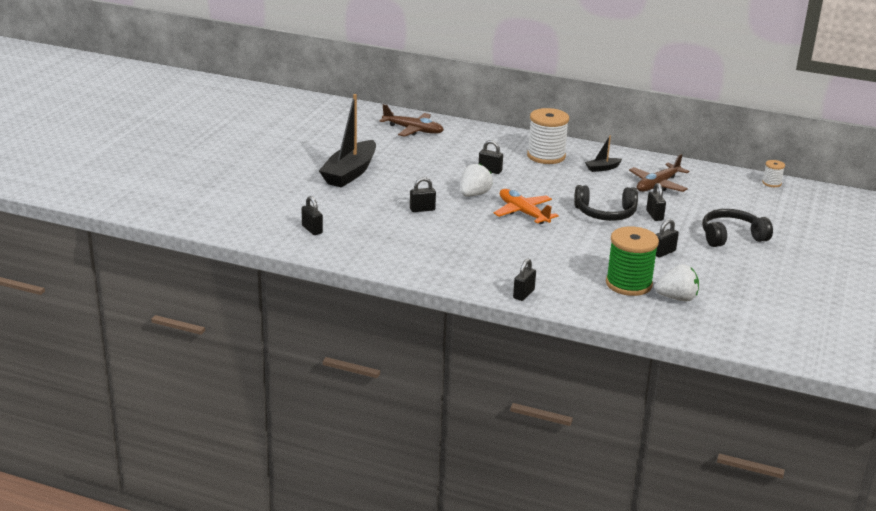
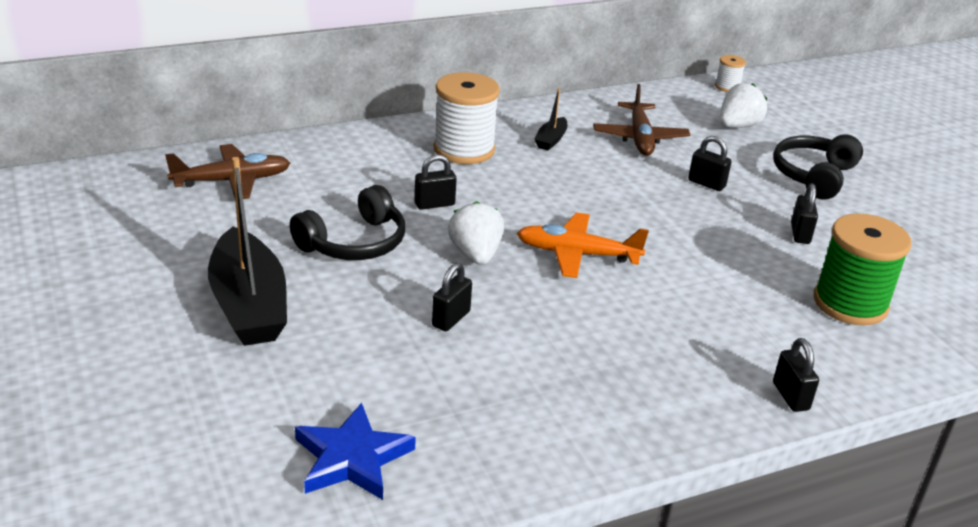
camera: 45 degrees left, 5 degrees up
(312, 230) = (352, 458): black padlock -> blue star
(605, 213) = (658, 206): black headphones -> black headphones (354, 242)
(677, 298) = (919, 295): white strawberry -> white strawberry (737, 126)

